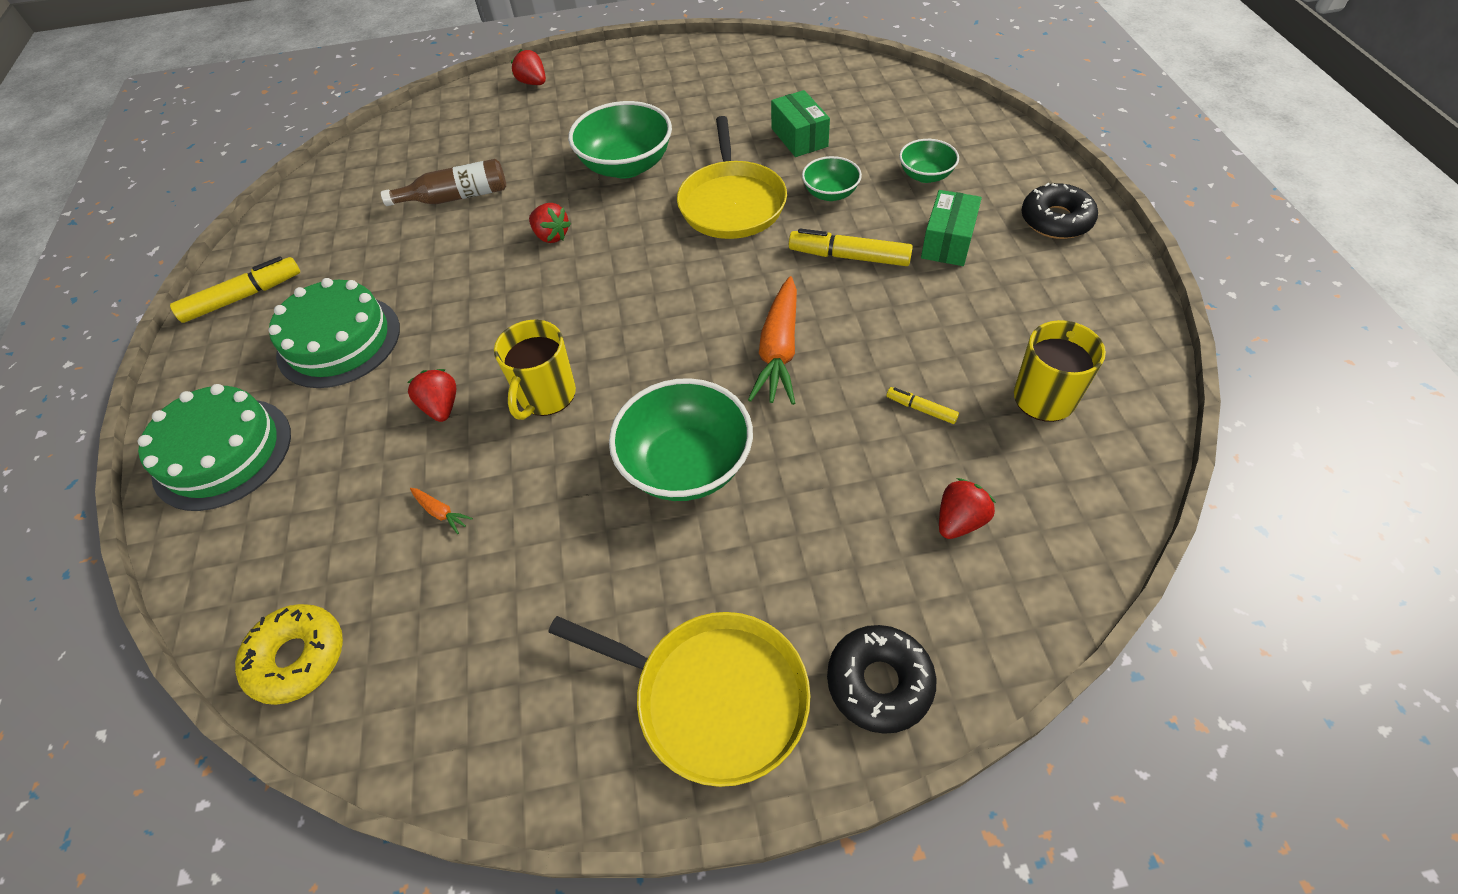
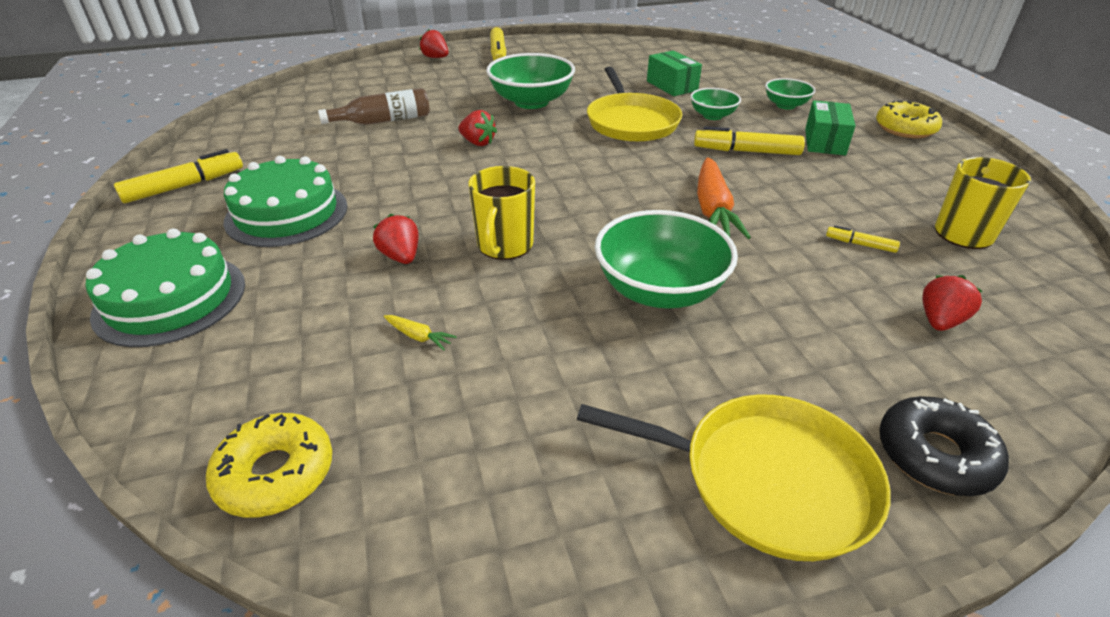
camera: 10 degrees left, 15 degrees down
(441, 512) = (418, 337): orange carrot -> yellow carrot
(608, 75) = (498, 53): none -> yellow marker
(1056, 220) = (905, 128): black donut -> yellow donut

